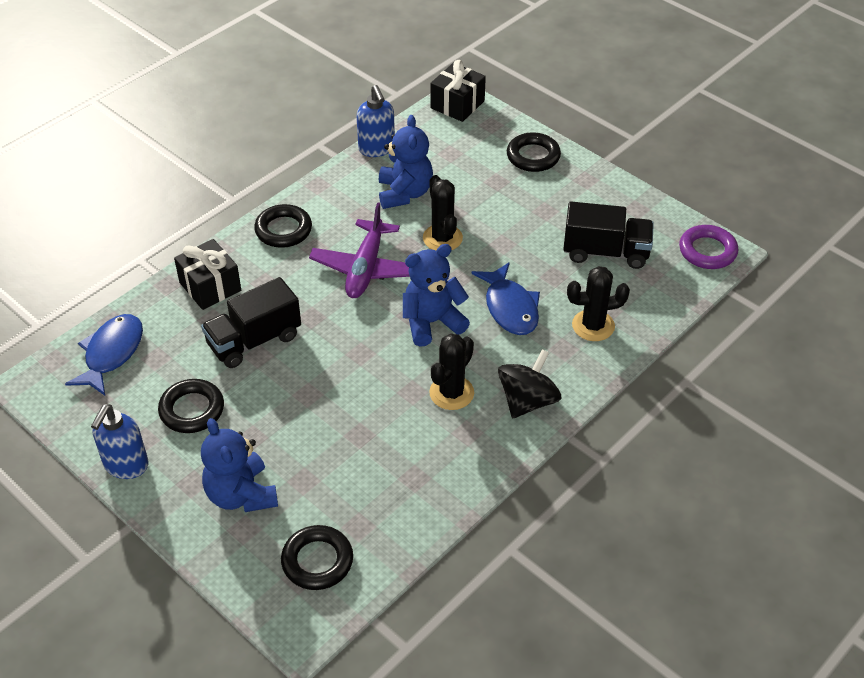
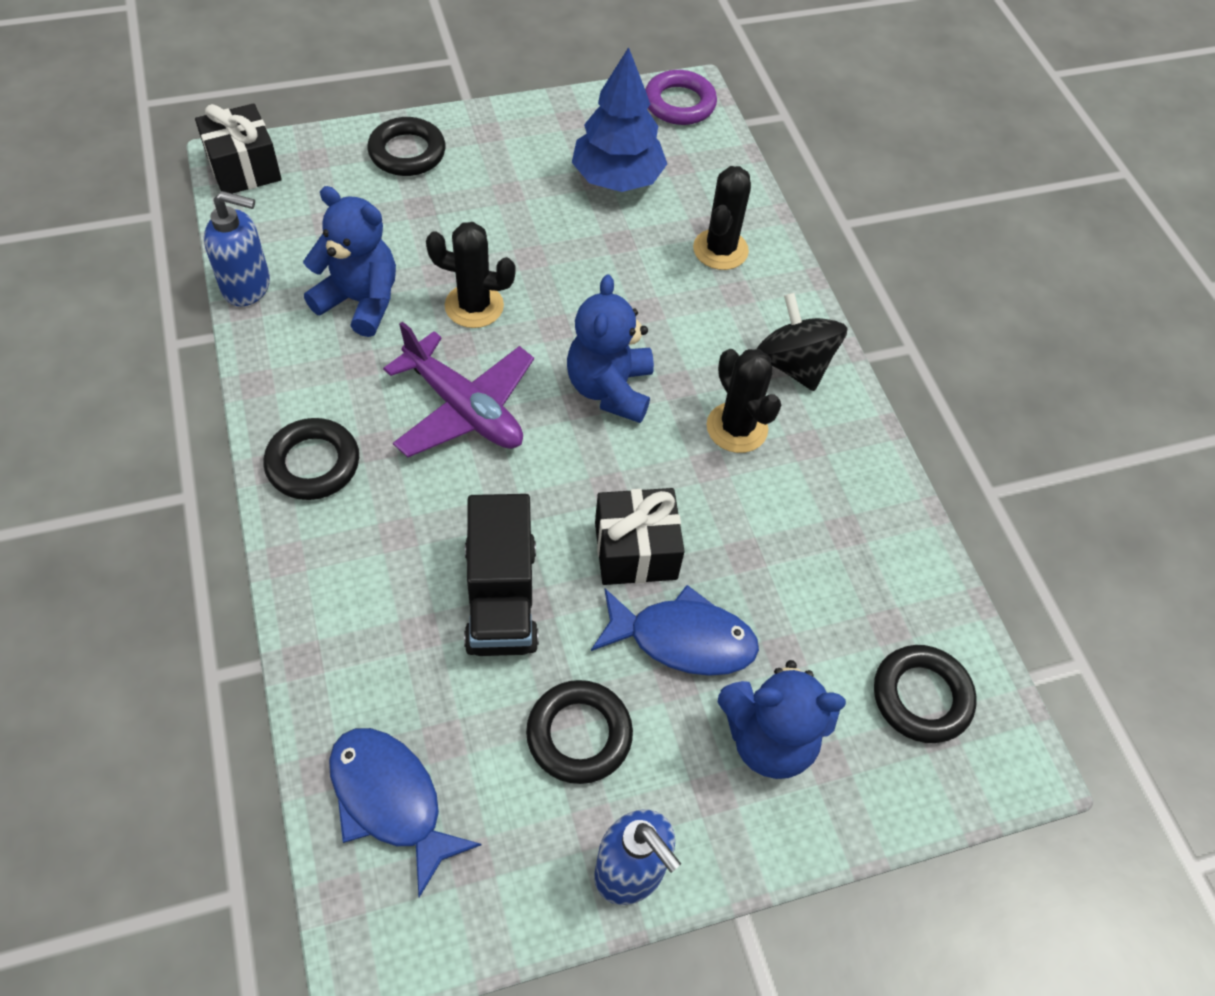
camera: 65 degrees left, 10 degrees up
(210, 286) = (353, 605): black gift -> black gift (635, 550)
(510, 308) = (640, 304): blue fish -> blue fish (682, 639)
(605, 252) = (617, 179): black truck -> blue tree

